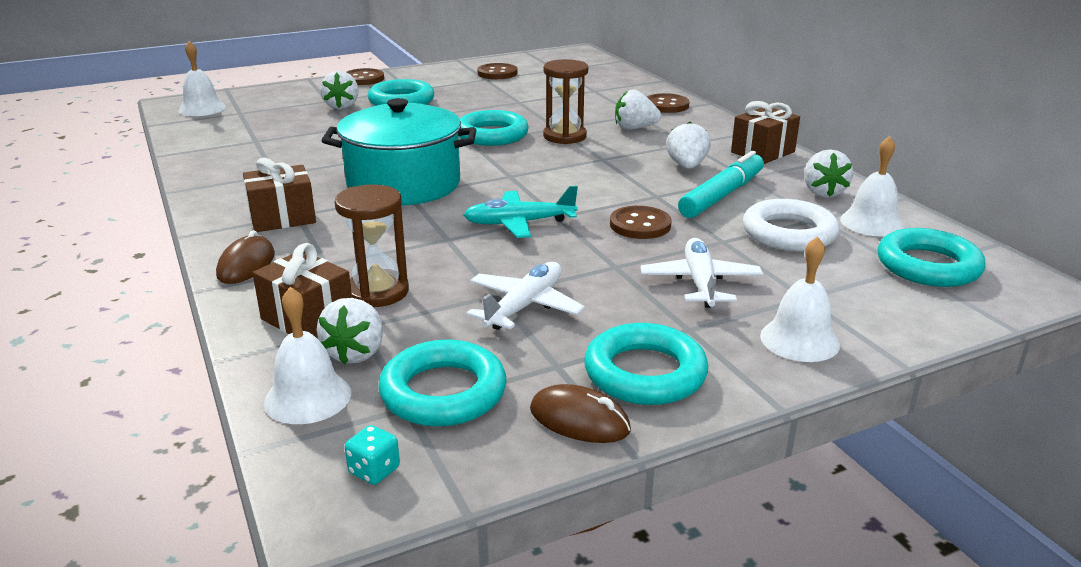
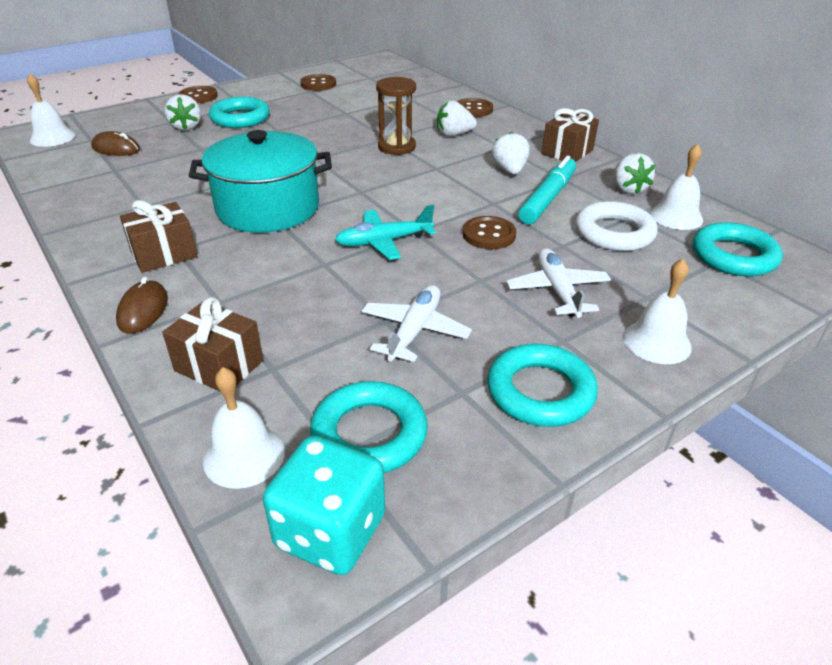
camera: 10 degrees left, 10 degrees up
(356, 353) = (276, 399): white strawberry -> none
(374, 470) = (330, 532): turquoise dice -> turquoise dice, size x2.37
(377, 292) = (277, 328): brown hourglass -> none
(492, 135) = (332, 149): turquoise ring -> none
(579, 420) = (499, 450): brown mouse -> brown mouse (116, 149)

